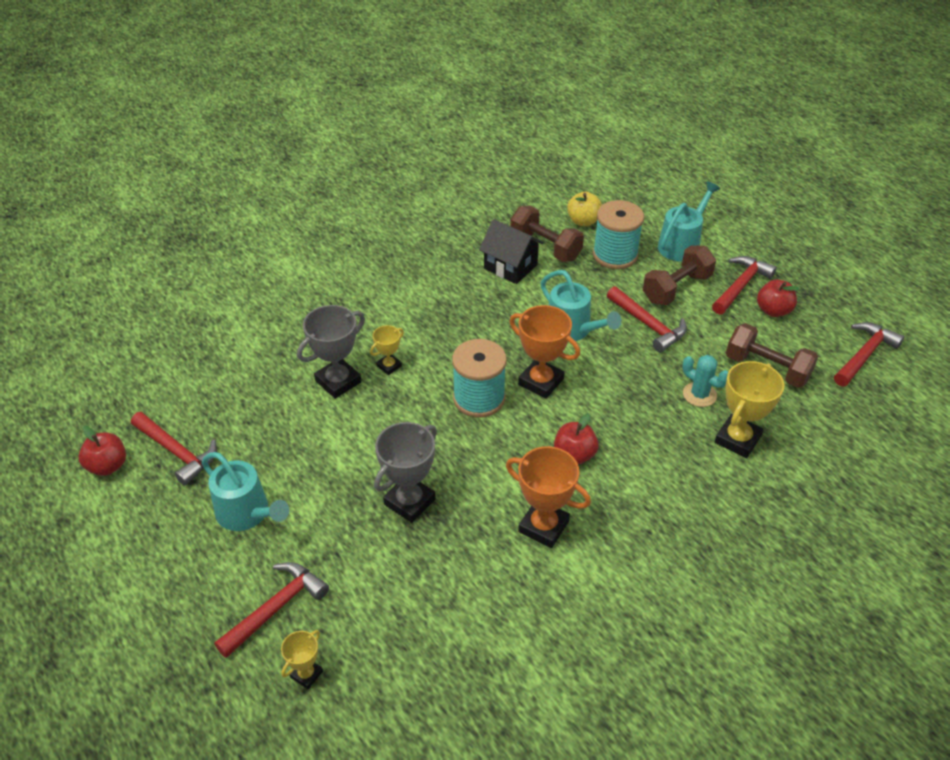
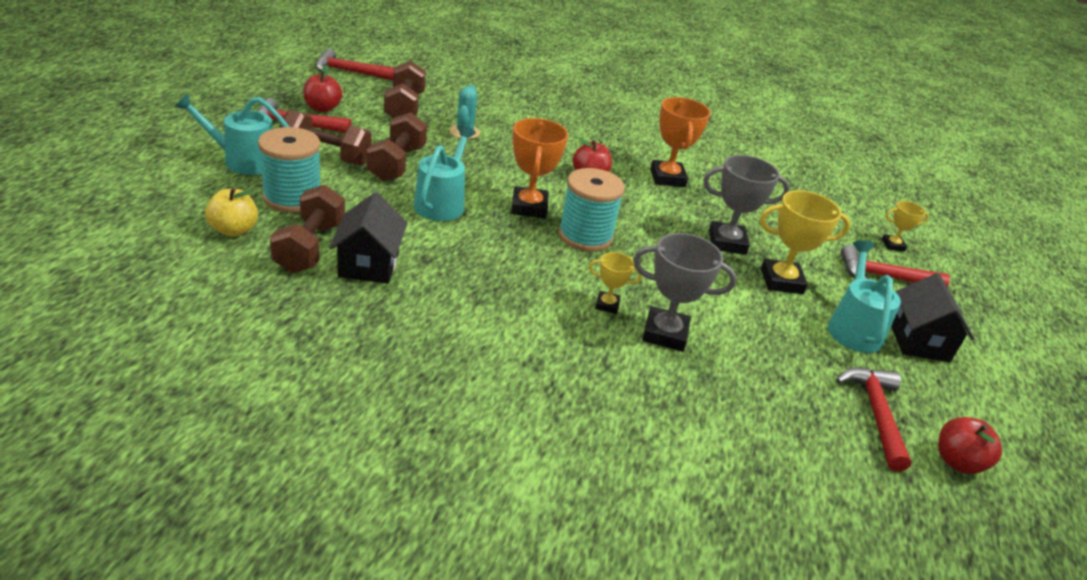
camera: 130 degrees left, 10 degrees down
(195, 553) = (918, 341): none -> black house
(648, 325) = (397, 164): red hammer -> brown dumbbell
(737, 439) = (496, 114): yellow trophy -> yellow trophy (781, 281)

